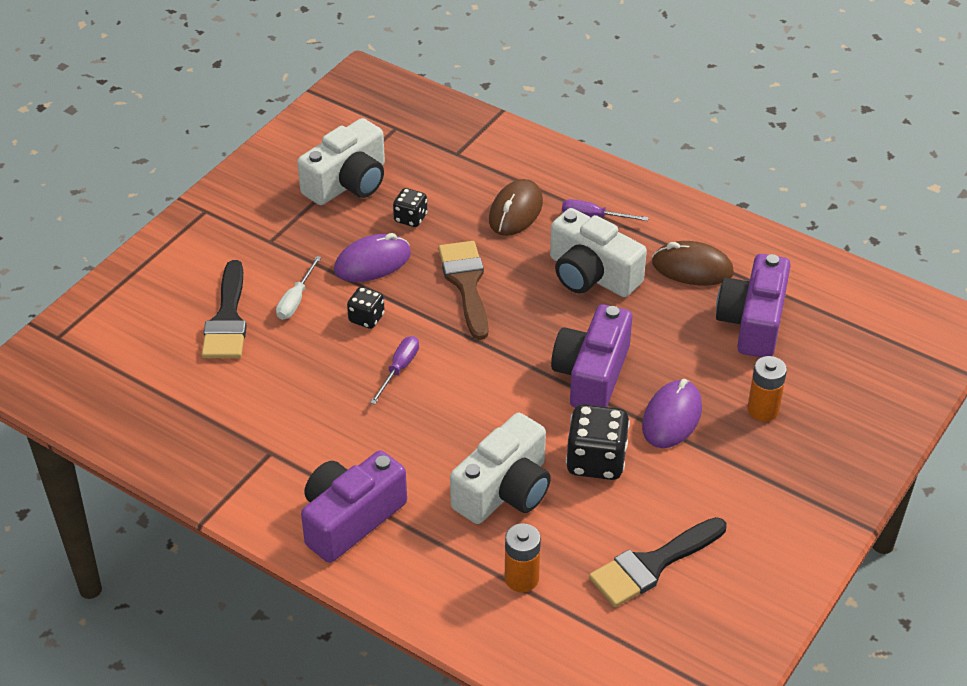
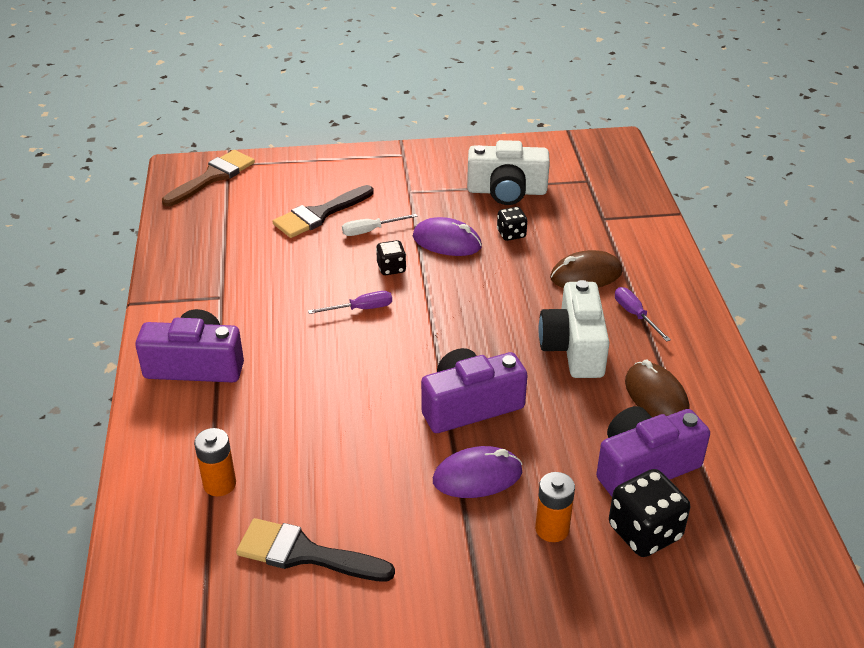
camera: 50 degrees right, 5 degrees down
(466, 284) = (482, 293): brown brush -> brown brush (213, 177)
(505, 490) = (300, 425): white camera -> none
(596, 461) = (382, 458): black dice -> black dice (644, 532)

